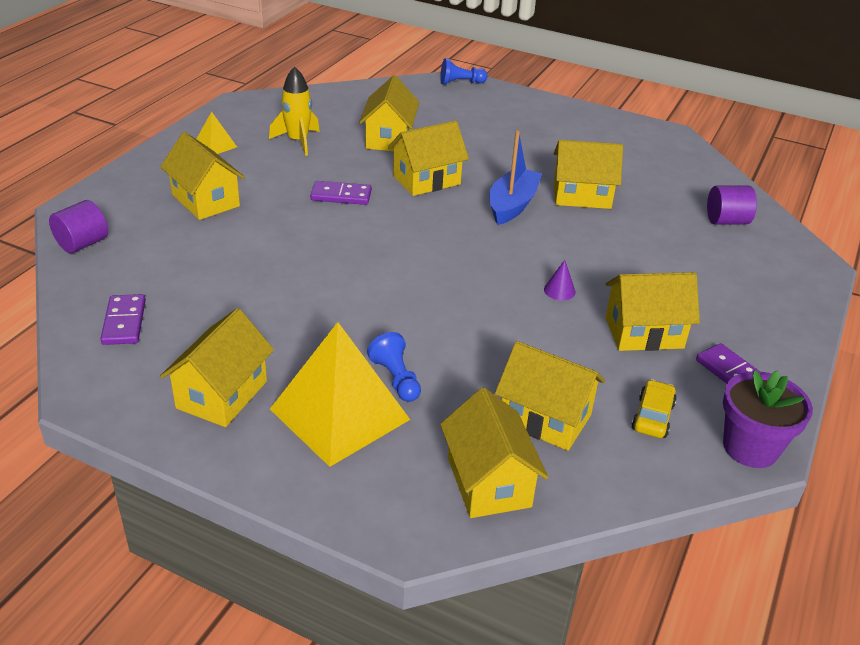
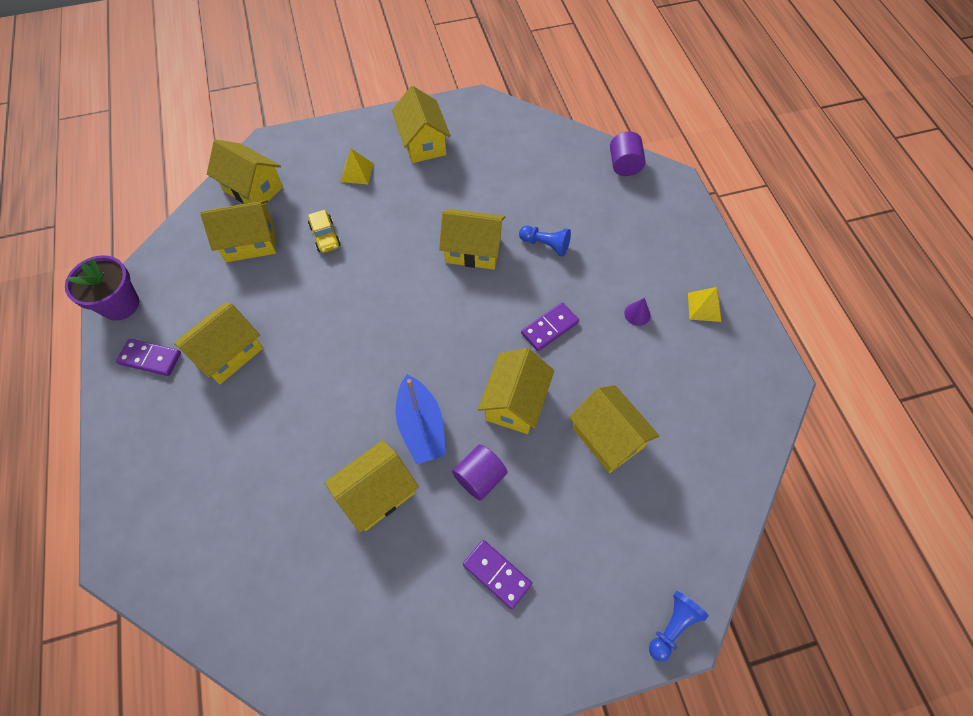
camera: 140 degrees right, 25 degrees up
(124, 322) = (523, 142): purple domino -> purple domino (497, 574)
(205, 200) = (620, 249): yellow house -> yellow house (473, 250)
(298, 141) = (662, 366): yellow rocket -> none
(340, 414) = (357, 172): yellow pyramid -> yellow pyramid, size x0.45
(396, 379) = (350, 210): blue pawn -> blue pawn (545, 245)
(559, 290) = (311, 351): purple cone -> purple cone (637, 314)
(652, 417) = (189, 286): yellow car -> yellow car (325, 236)
(726, 221) = (225, 567): purple cylinder -> purple cylinder (480, 477)

